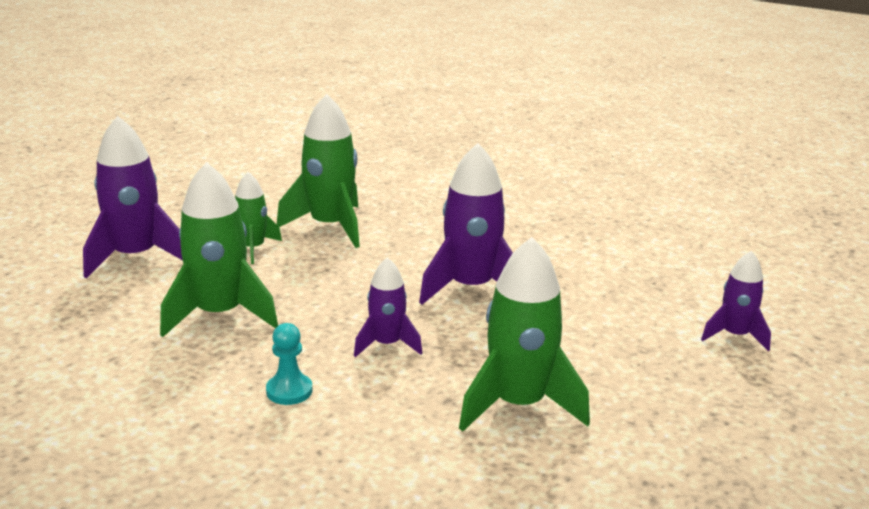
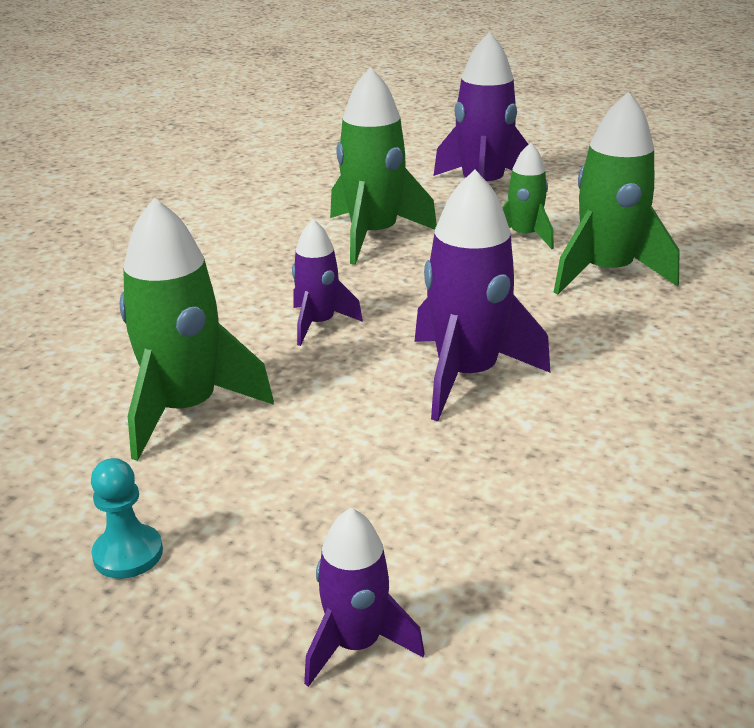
camera: 90 degrees right, 5 degrees up
(289, 391) = (233, 280): turquoise pawn -> turquoise pawn (128, 554)

